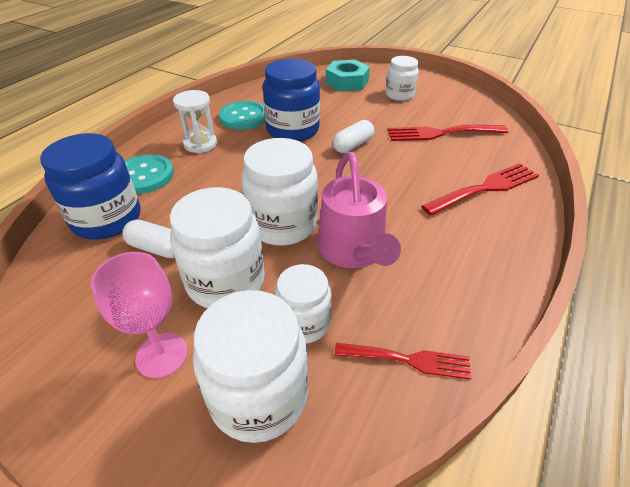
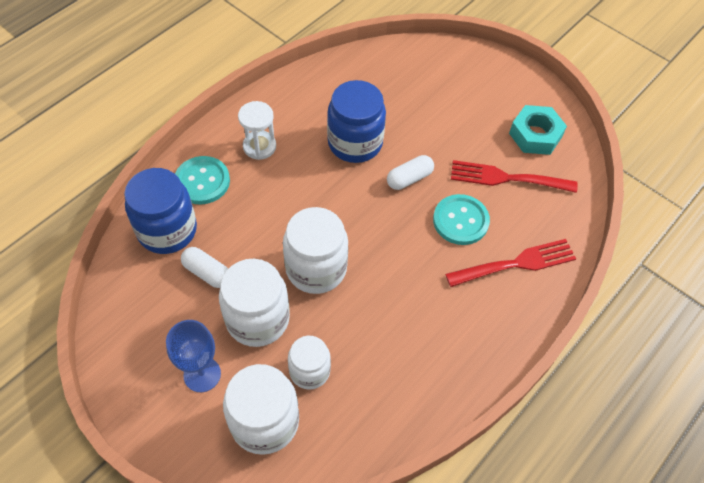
camera: 10 degrees right, 15 degrees up
(162, 355) = (202, 374): pink goblet -> blue goblet
(244, 117) = (309, 112): turquoise button -> turquoise button (460, 221)
(347, 82) = (435, 71): turquoise nut -> turquoise nut (535, 135)
(353, 251) = (368, 310): pink watering can -> none
(399, 95) = (486, 106): white jar -> none
(407, 360) = (377, 419): red fork -> none

